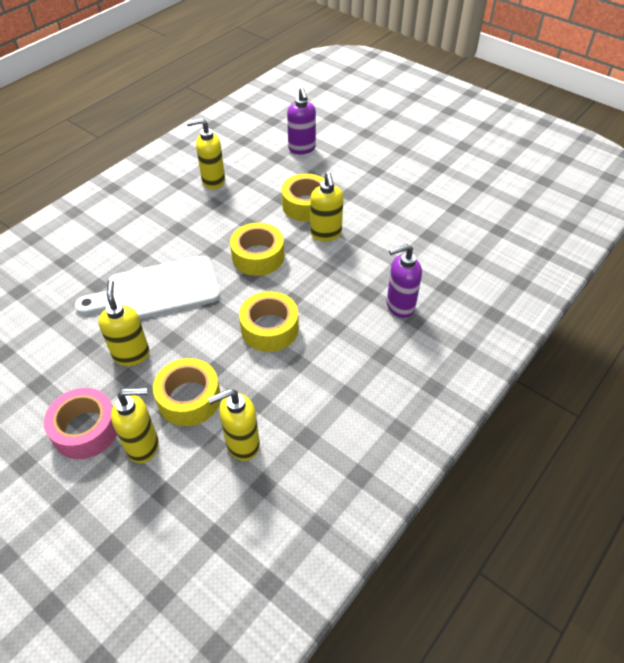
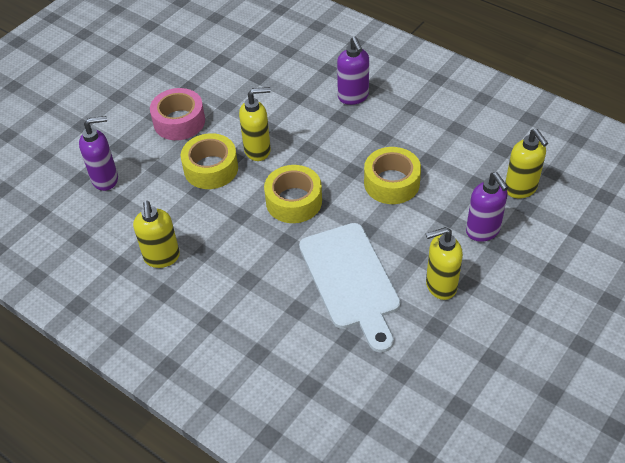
camera: 90 degrees left, 0 degrees up
(86, 430) = (534, 303): pink tape -> pink tape (179, 121)
(143, 446) = (540, 255): yellow soap dispenser -> none
(189, 398) = (483, 231): yellow tape -> purple soap dispenser

